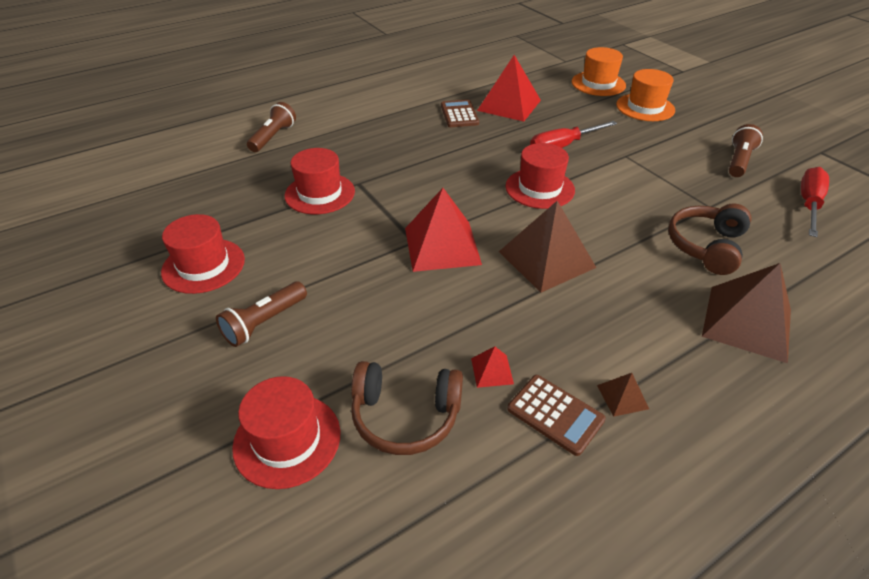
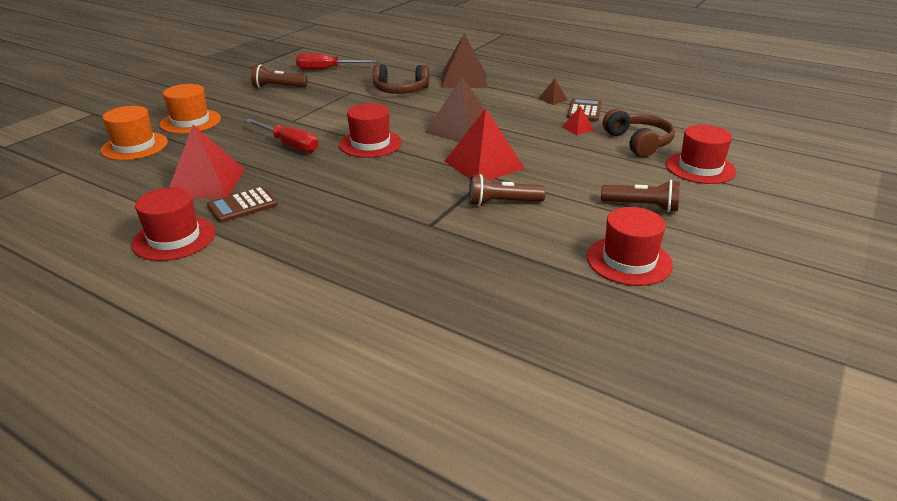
camera: 115 degrees left, 10 degrees down
(273, 137) = (372, 322): brown flashlight -> brown flashlight (502, 203)
(320, 193) = (466, 240): red hat -> red hat (174, 238)

